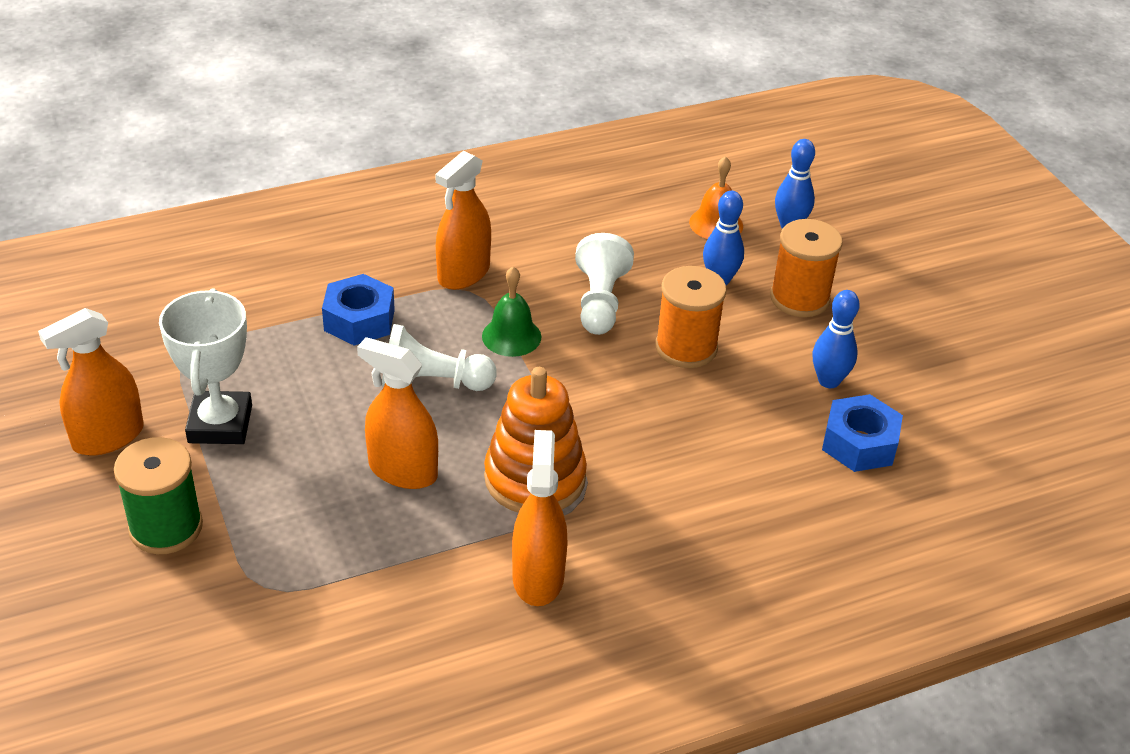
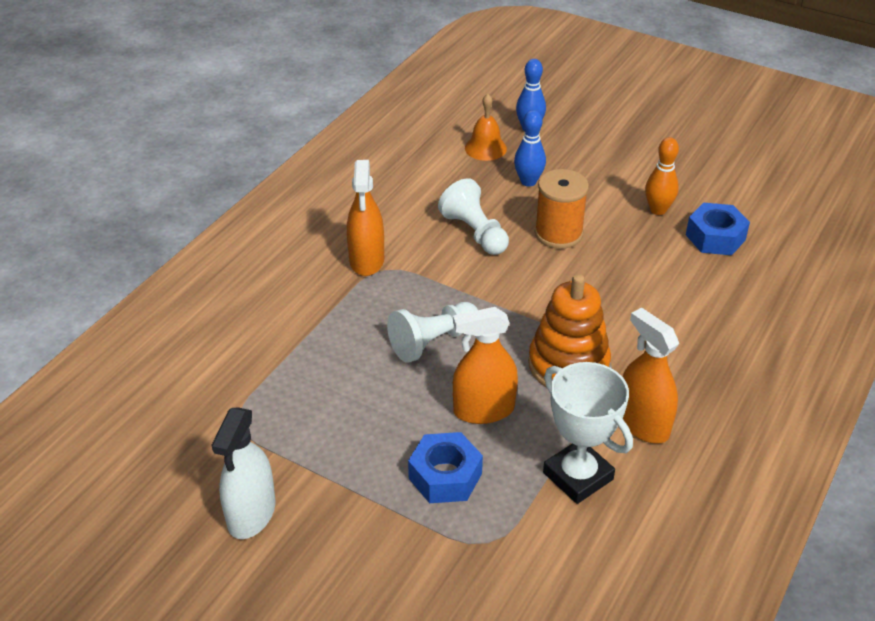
camera: 35 degrees left, 0 degrees up
(108, 437) = (251, 514): orange spray bottle -> white spray bottle
(166, 527) = (373, 548): green spool -> none
(220, 424) = (323, 455): white trophy -> white trophy (578, 476)
(359, 320) = (334, 329): blue nut -> blue nut (445, 476)
(511, 336) = (447, 284): green bell -> none
(799, 298) = (585, 169): orange spool -> none
(828, 381) = (658, 210): blue bowling pin -> orange bowling pin

